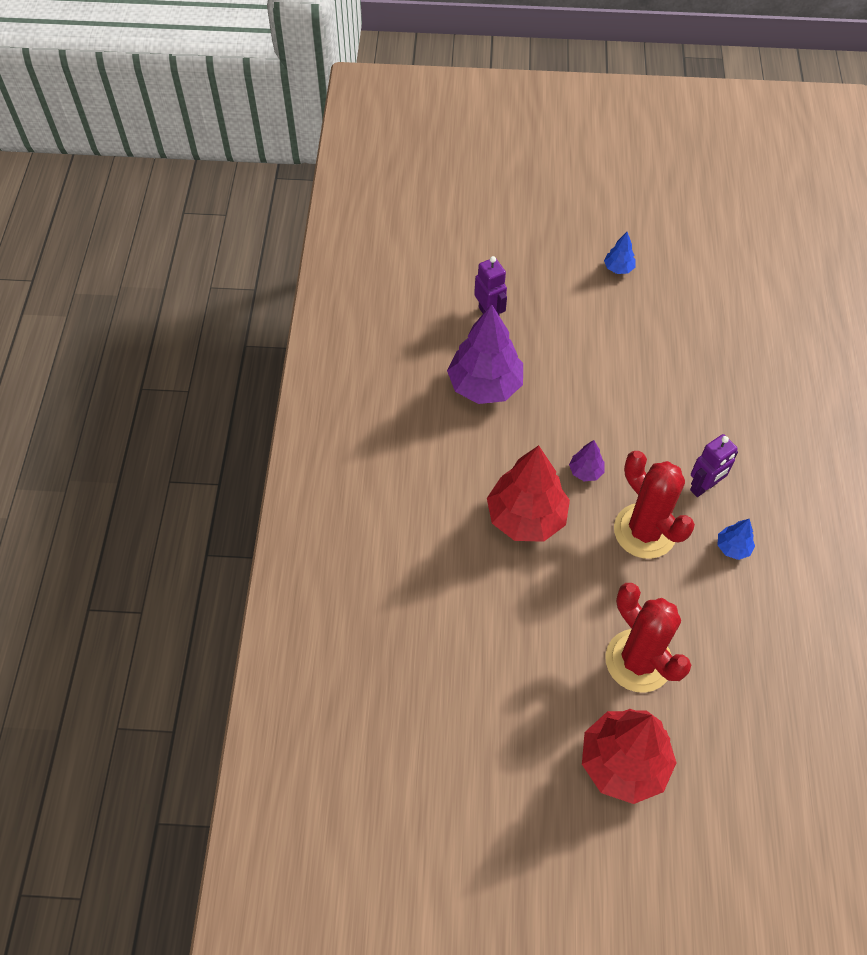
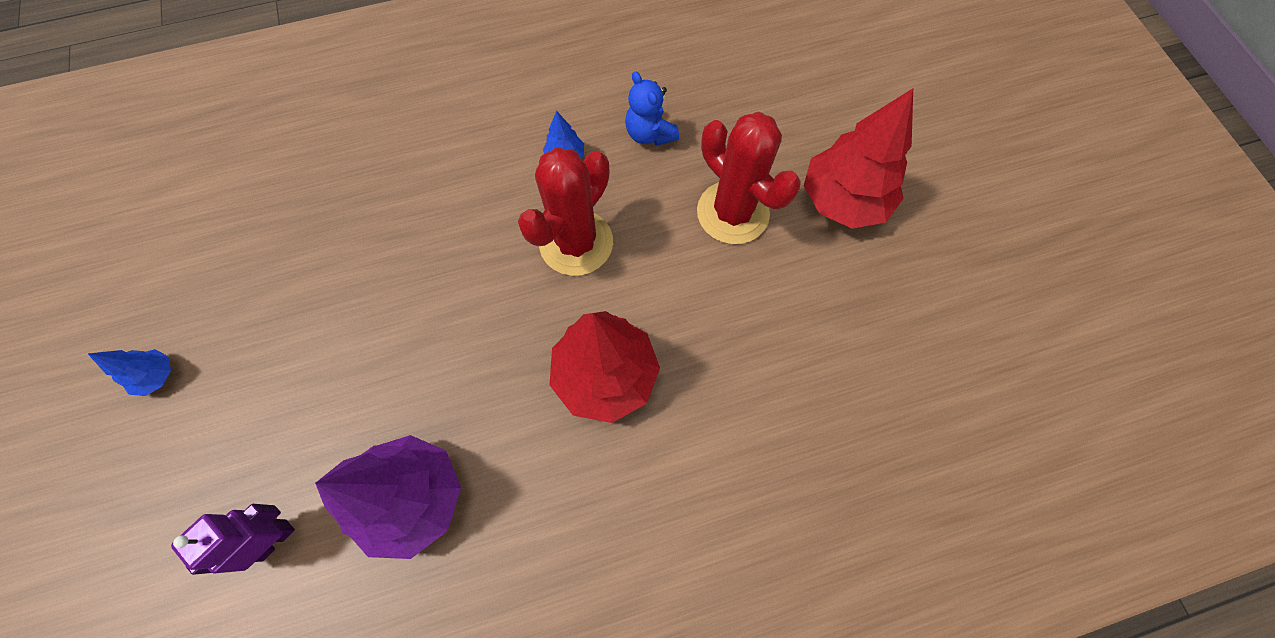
camera: 110 degrees left, 10 degrees up
(585, 471) = (516, 326): purple tree -> none
(638, 661) = (732, 213): red cactus -> red cactus turned 75 degrees counterclockwise
(703, 487) = (497, 198): purple robot -> none
(741, 623) = (649, 134): none -> blue teddy bear

